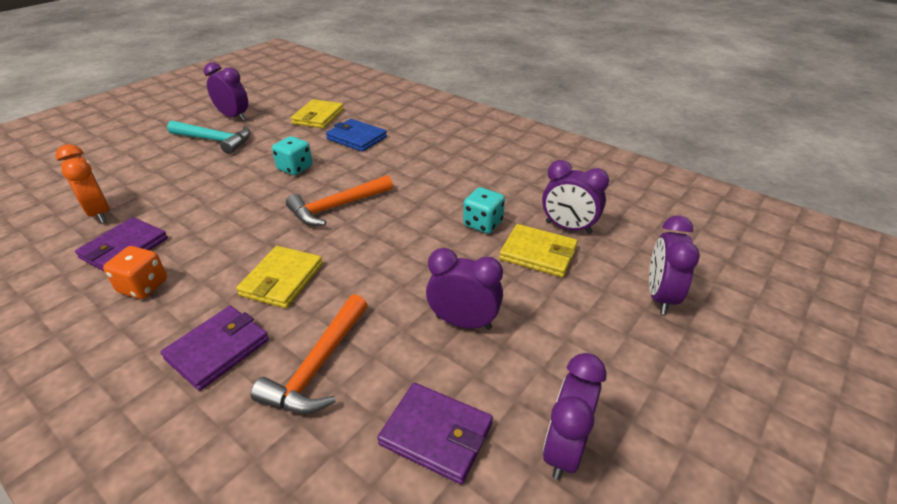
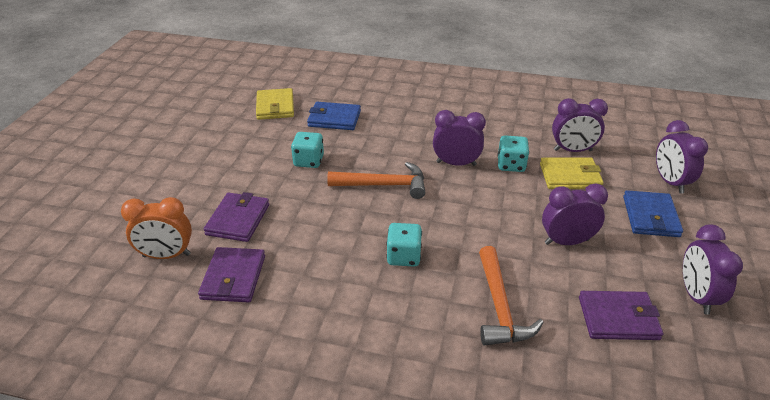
camera: 25 degrees left, 0 degrees up
(100, 213) = (166, 255): orange clock -> orange clock turned 150 degrees clockwise
(143, 286) = (292, 301): orange dice -> none
(215, 140) = (198, 155): turquoise hammer -> none
(218, 349) = (413, 324): purple wallet -> purple wallet (238, 219)
(234, 117) = (189, 126): purple clock -> purple clock (456, 163)
(282, 279) = (404, 256): yellow wallet -> turquoise dice
(337, 207) = (384, 185): orange hammer -> orange hammer turned 120 degrees counterclockwise
(595, 328) = (650, 216): none -> blue wallet

